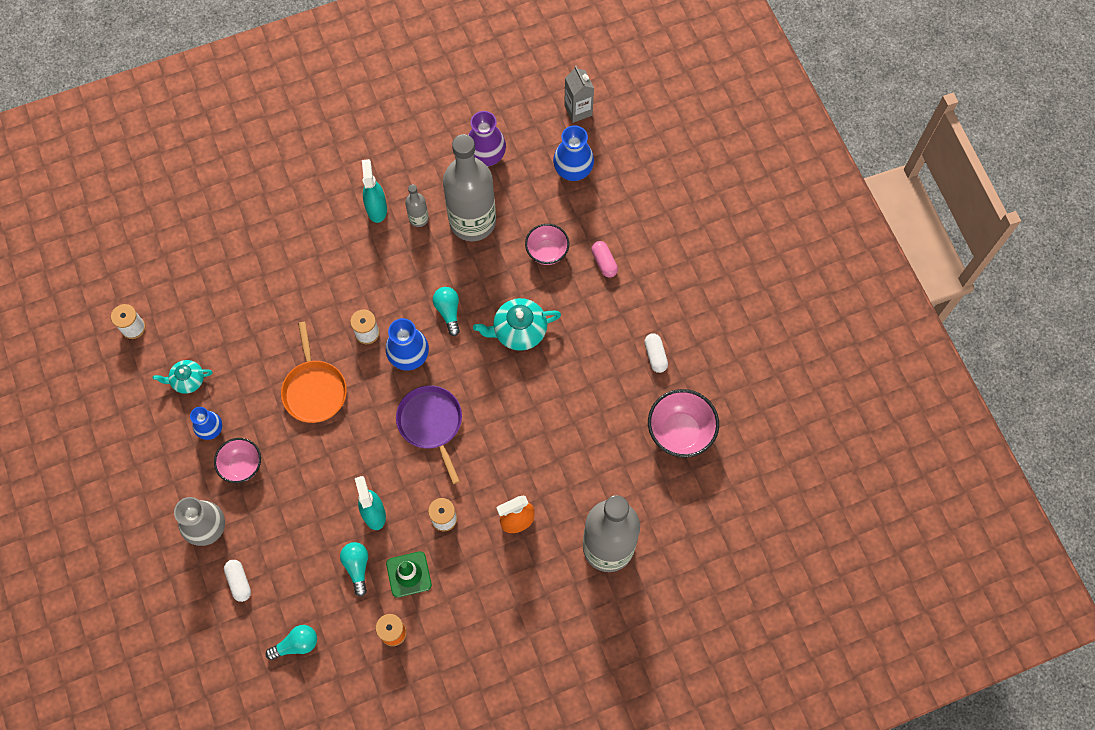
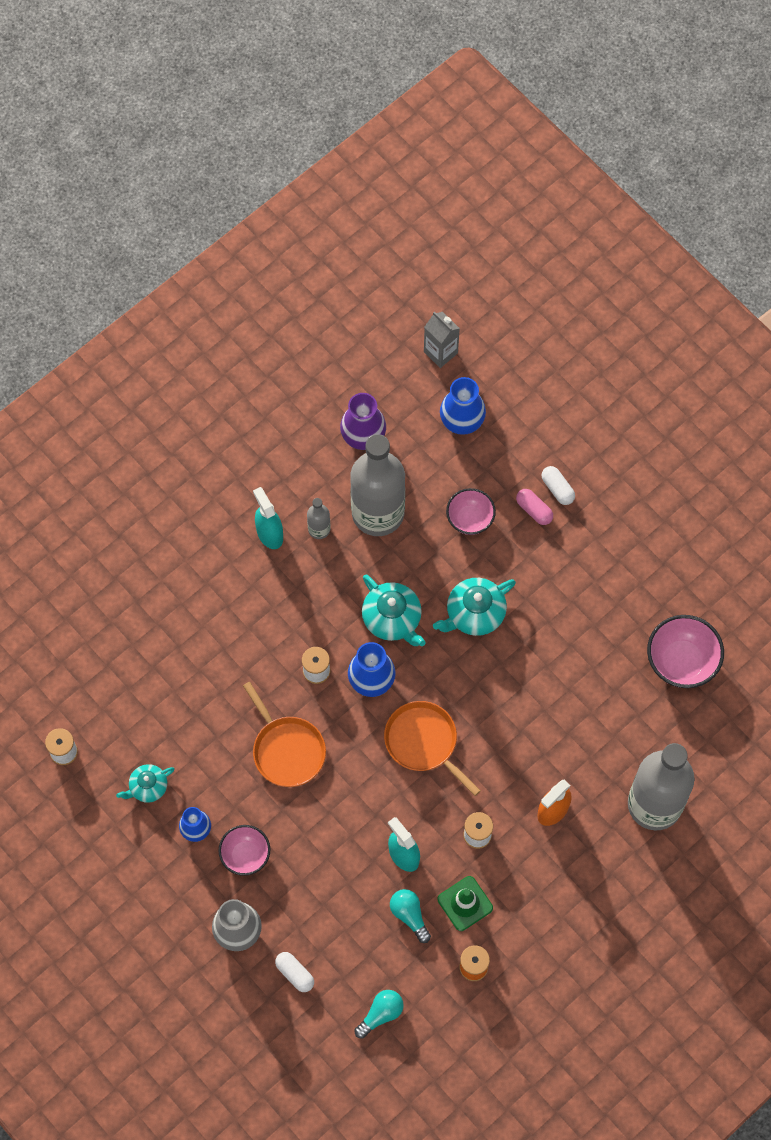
camera: 20 degrees left, 0 degrees up
(431, 423) = (423, 742): purple pan -> orange pan
(448, 312) = (392, 619): turquoise light bulb -> turquoise teapot
(655, 356) = (625, 591): white capsule -> white capsule (557, 489)

